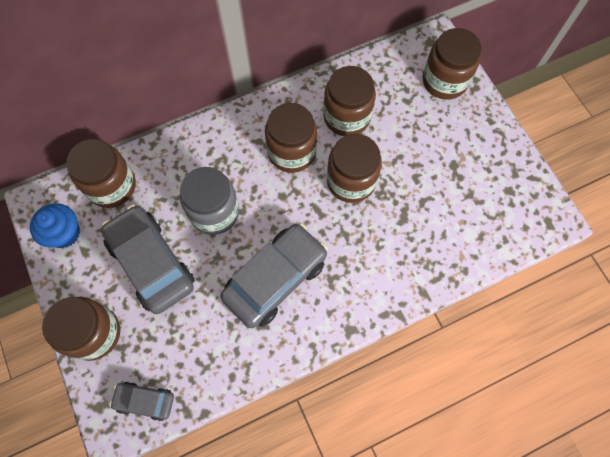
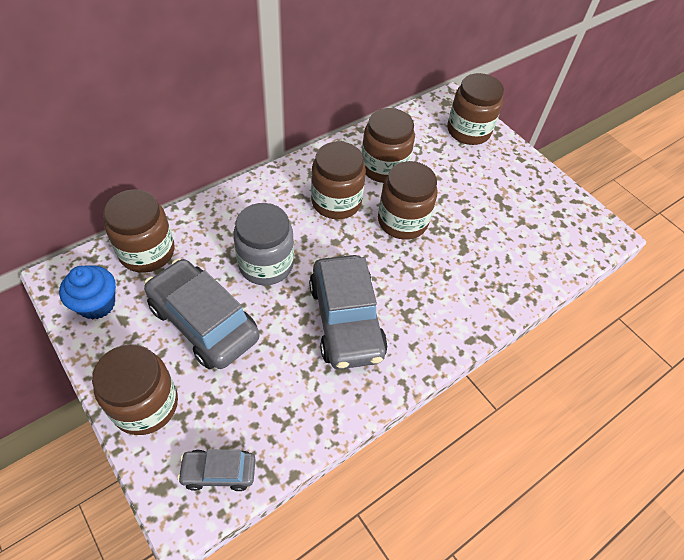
camera: 15 degrees left, 15 degrees down
(275, 279) = (346, 320): grey car -> grey car turned 135 degrees clockwise

